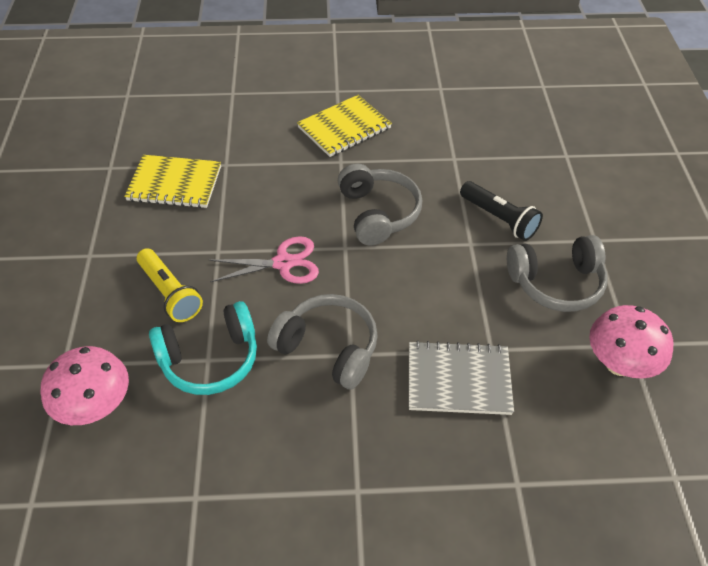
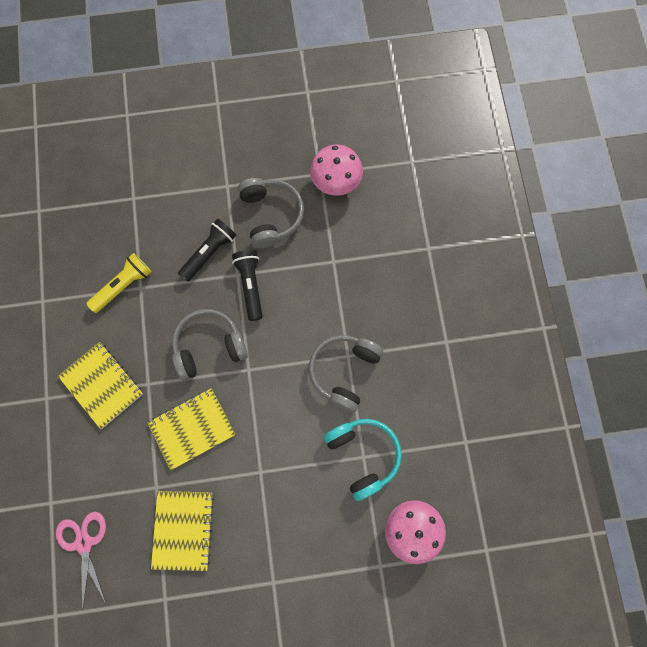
camera: 95 degrees left, 25 degrees up
(170, 293) = (306, 501): yellow flashlight -> yellow flashlight (123, 286)
(283, 195) = (192, 428): none -> yellow notebook
(283, 263) = (268, 416): pink scissors -> pink scissors (84, 543)
(455, 256) = (250, 286): none -> black flashlight
(458, 380) = (360, 282): grey notebook -> none

